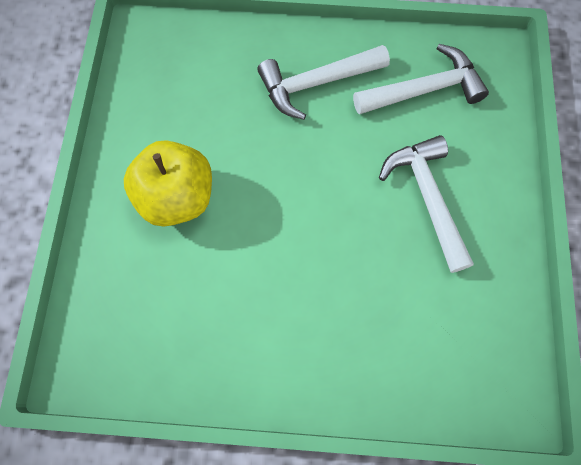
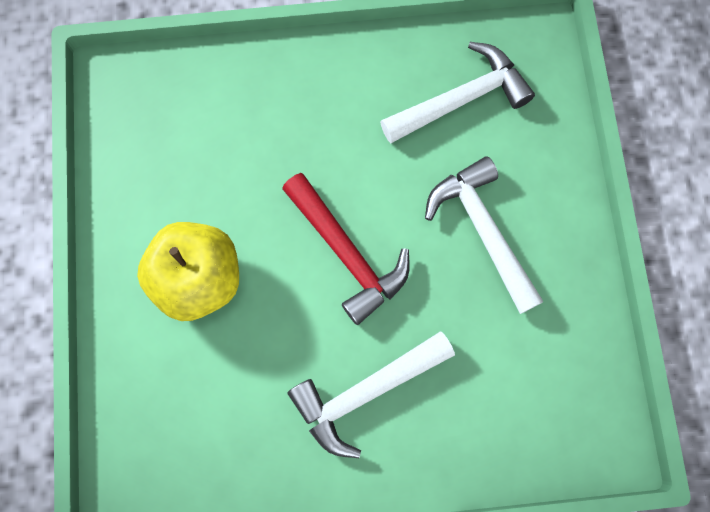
camera: 10 degrees left, 5 degrees up
(307, 198) = (347, 254): none -> red hammer
(316, 84) = (334, 112): white hammer -> white hammer (365, 392)

